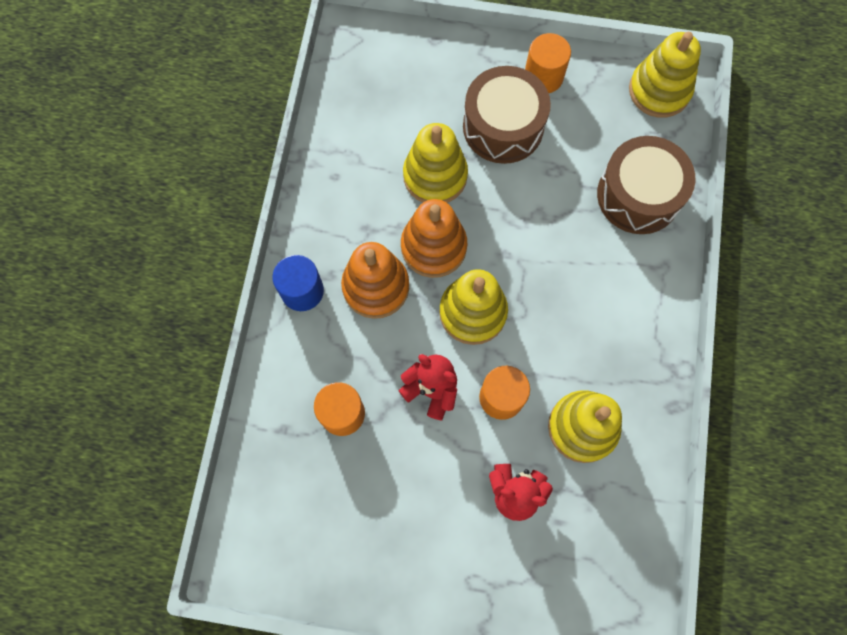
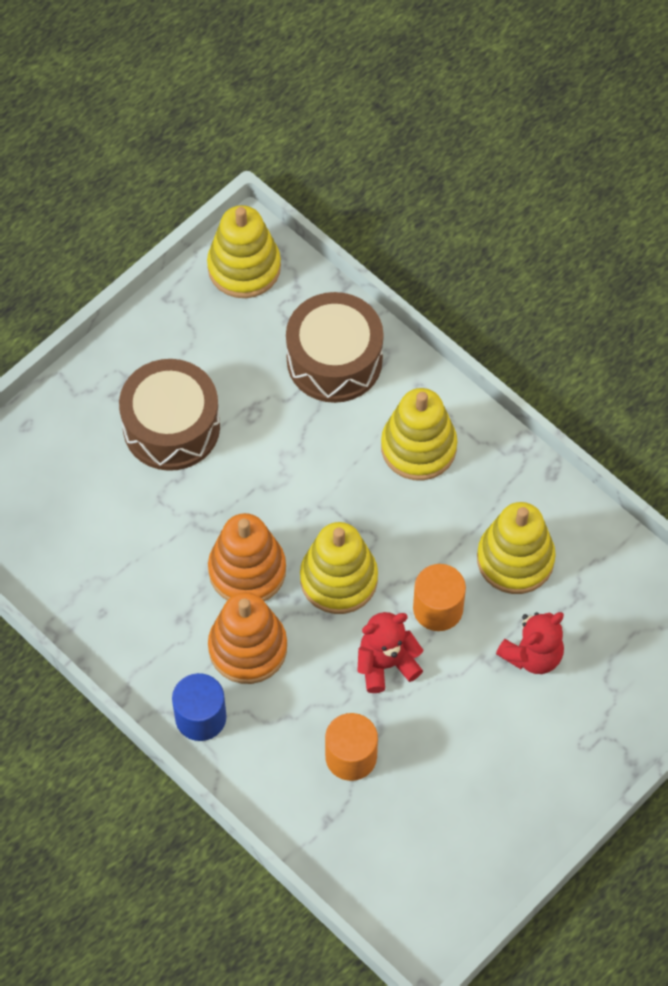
camera: 55 degrees left, 10 degrees down
(435, 176) = (174, 521): yellow stacking toy -> yellow stacking toy (418, 447)
(543, 77) = (147, 355): orange cylinder -> none

